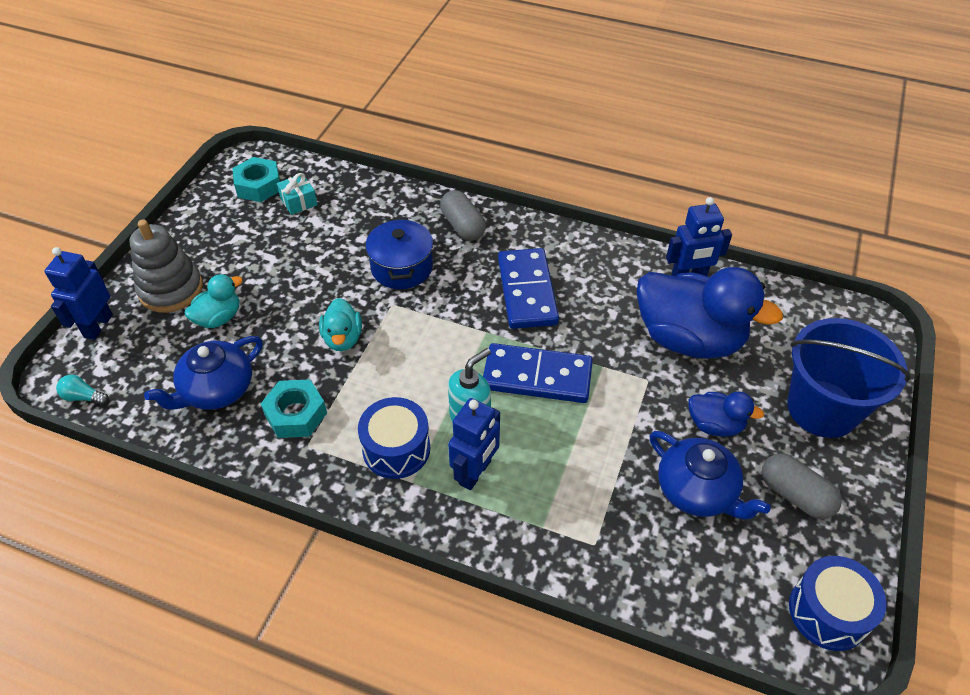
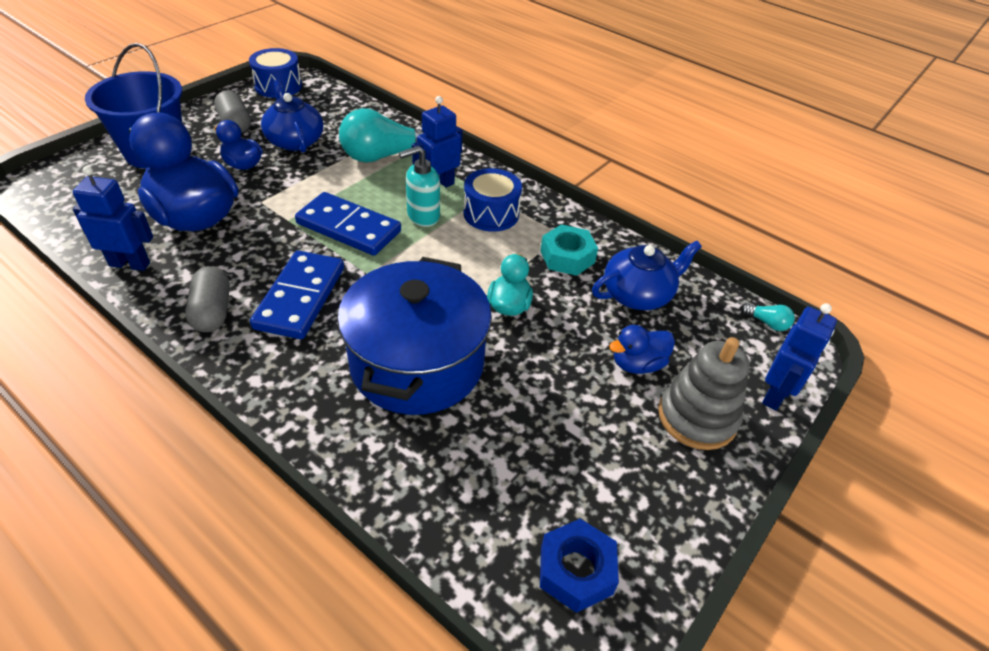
camera: 165 degrees left, 5 degrees down
(219, 318) = (637, 364): turquoise duck -> blue duck
(258, 186) = (576, 570): turquoise nut -> blue nut
(298, 201) = (518, 513): turquoise gift -> none
(402, 267) = (417, 363): blue pot -> blue pot, size x1.74
(463, 226) = (314, 397): grey capsule -> grey capsule (212, 311)
(570, 504) = (384, 156): none -> turquoise light bulb

